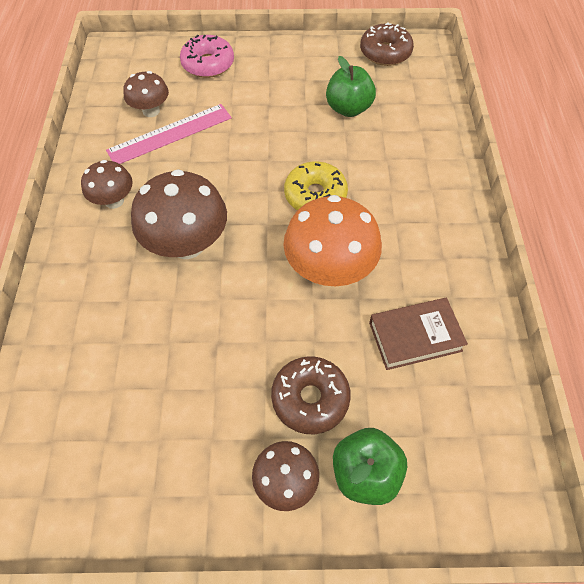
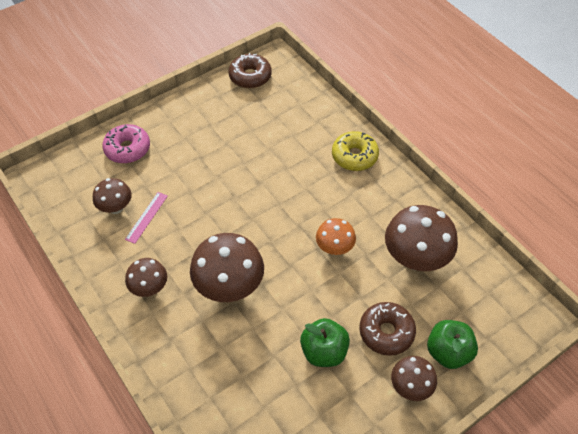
camera: 35 degrees left, 5 degrees down
(170, 134) = (146, 217): pink ruler -> pink ruler, size x0.59
(315, 195) = (286, 204): yellow donut -> yellow donut (354, 156)
(329, 269) = (334, 248): orange mushroom -> orange mushroom, size x0.57
(348, 108) = (258, 131): green apple -> green apple (324, 351)
(415, 336) = (415, 258): brown book -> brown mushroom

